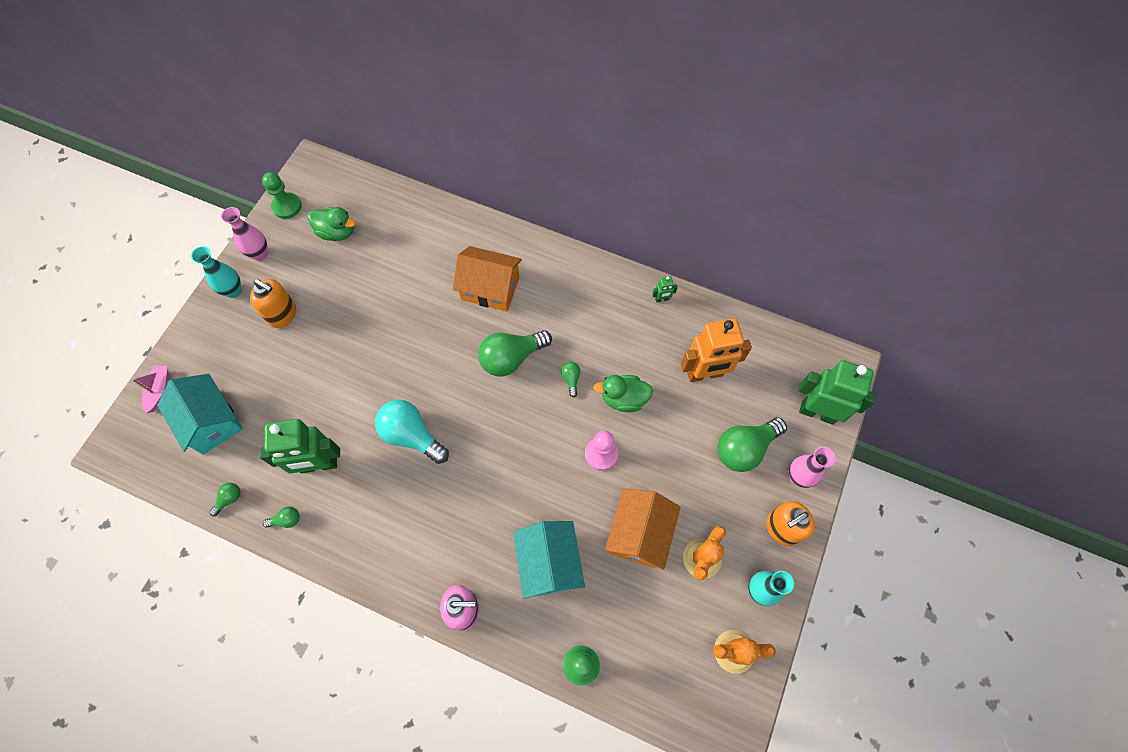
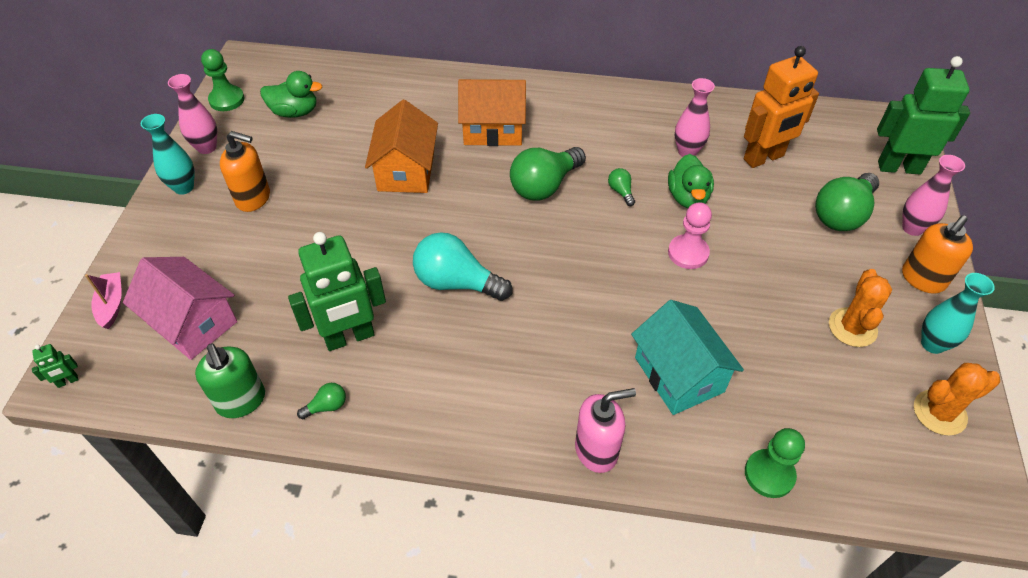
camera: 15 degrees left, 15 degrees down
(211, 421) = (192, 322): turquoise house -> pink house
(229, 499) = (241, 401): green light bulb -> green soap dispenser
(623, 399) = (688, 197): green duck -> green duck turned 75 degrees counterclockwise
(639, 533) = (769, 319): orange house -> orange house (406, 171)
(642, 351) = (687, 151): none -> pink vase
(662, 299) = (685, 104): green robot -> green robot (68, 381)

